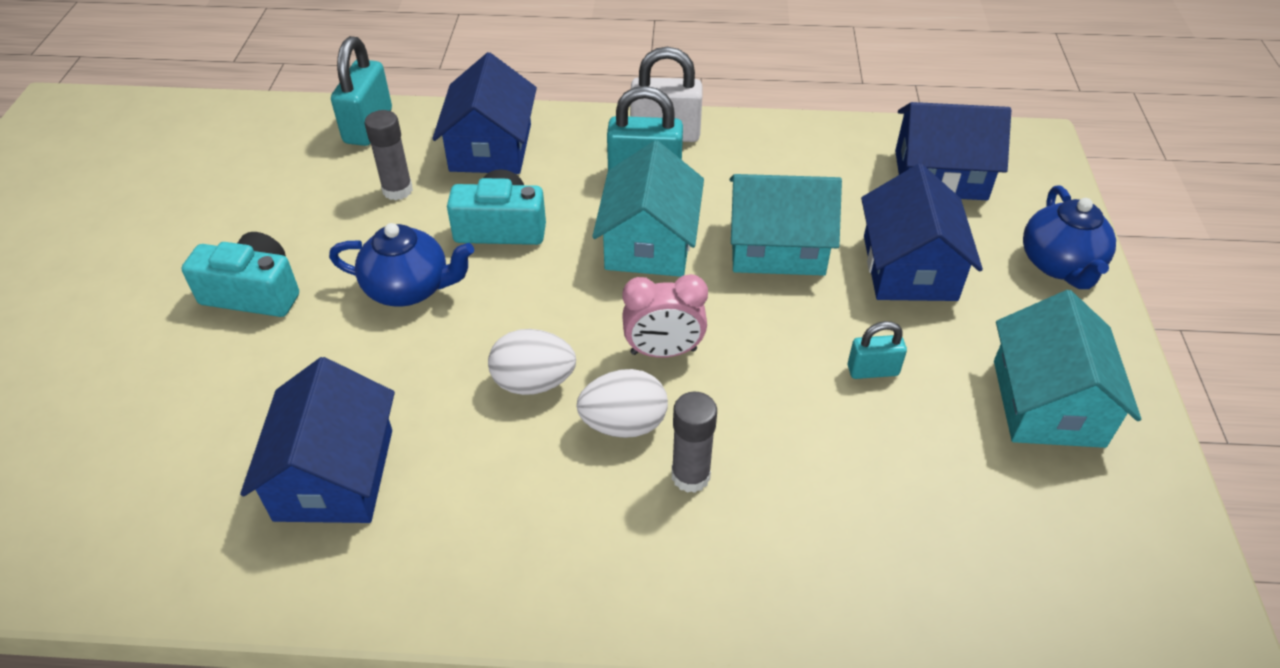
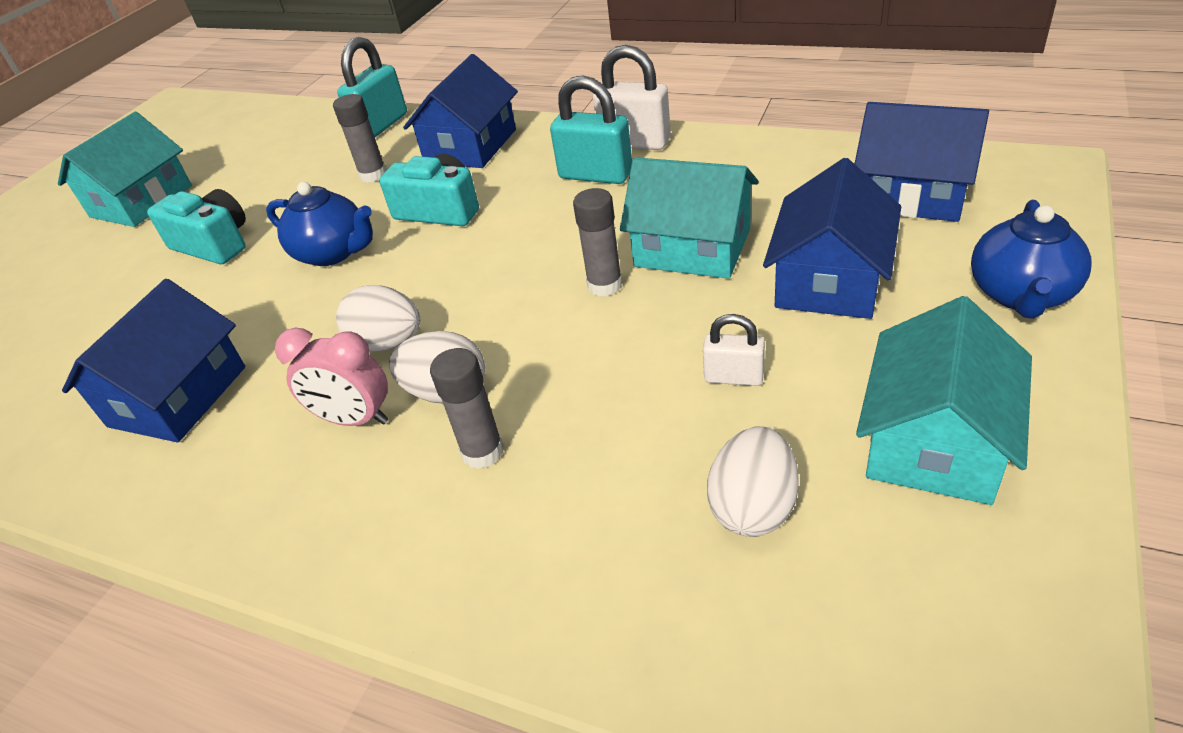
camera: 25 degrees right, 5 degrees down
(649, 242) = (566, 233): turquoise house -> turquoise house (141, 201)
(663, 352) = (523, 331): pink clock -> pink clock (355, 419)
(716, 294) = (605, 285): none -> grey glue stick
(872, 370) = (734, 377): turquoise padlock -> white padlock
(940, 482) = (753, 507): none -> white egg

